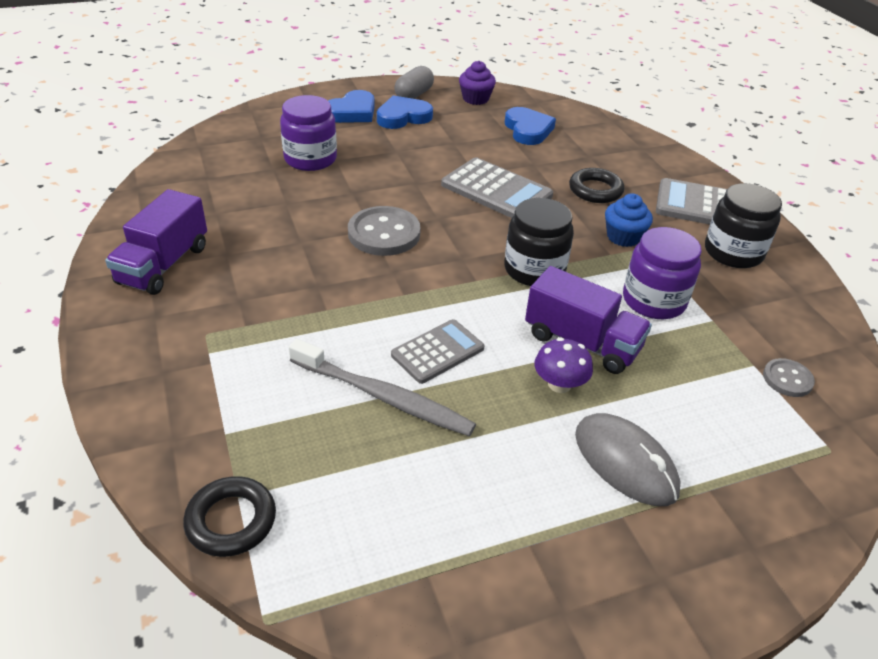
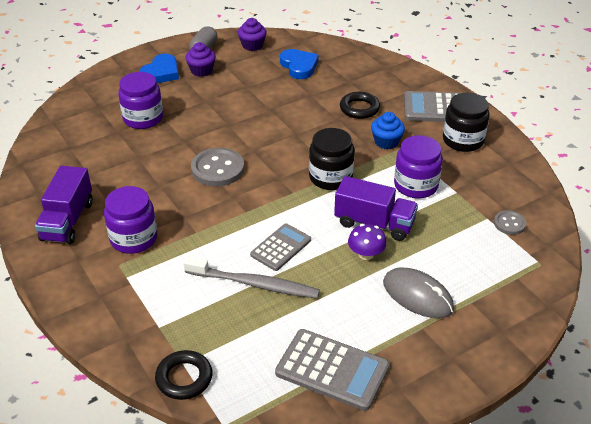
camera: 10 degrees left, 0 degrees up
(239, 303) = (134, 238): none -> purple jar
(403, 117) = (201, 70): blue heart -> purple cupcake
(496, 190) = (288, 121): grey calculator -> grey calculator (332, 370)

